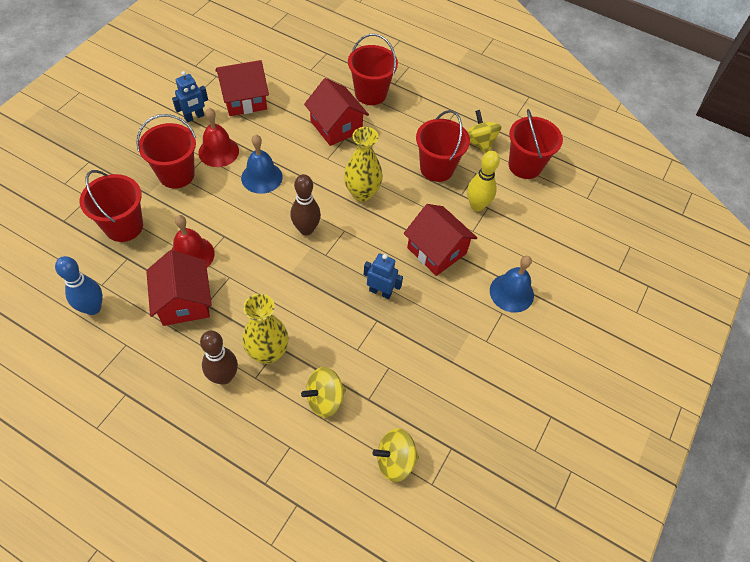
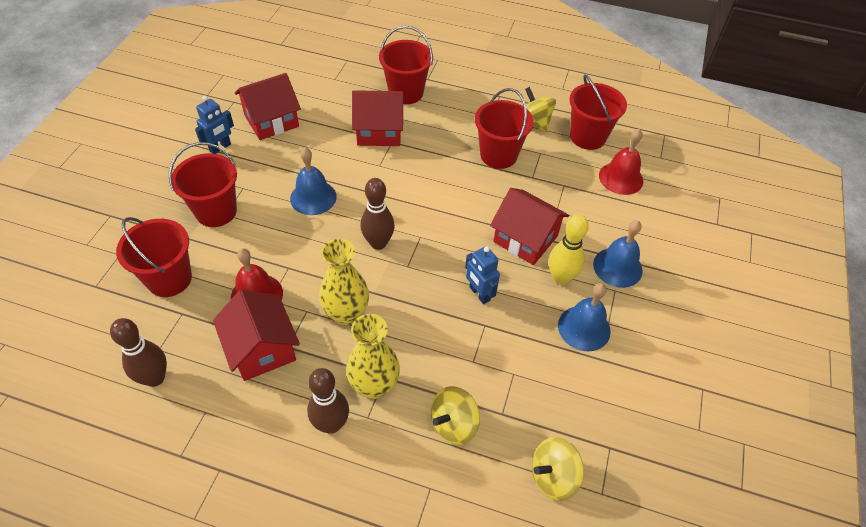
camera: 10 degrees left, 5 degrees down
(93, 308) = (155, 378): blue bowling pin -> brown bowling pin
(218, 151) = (257, 179): red bell -> red bell (621, 178)
(336, 126) = (379, 131): red house -> red house turned 45 degrees counterclockwise
(362, 193) = (427, 194): yellow vase -> yellow vase (346, 314)
(380, 292) = (479, 294): blue robot -> blue robot turned 135 degrees counterclockwise
(463, 341) = (584, 328): none -> blue bell
(477, 206) = (552, 185): yellow bowling pin -> yellow bowling pin (560, 278)

